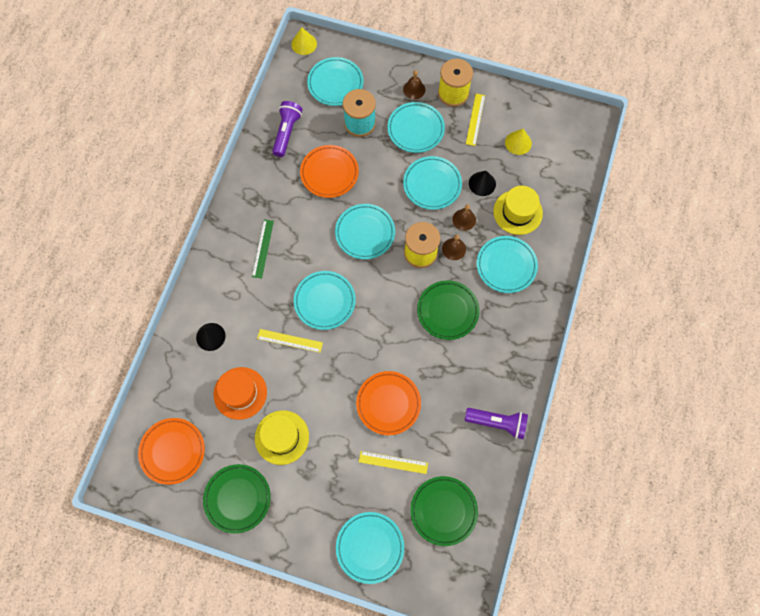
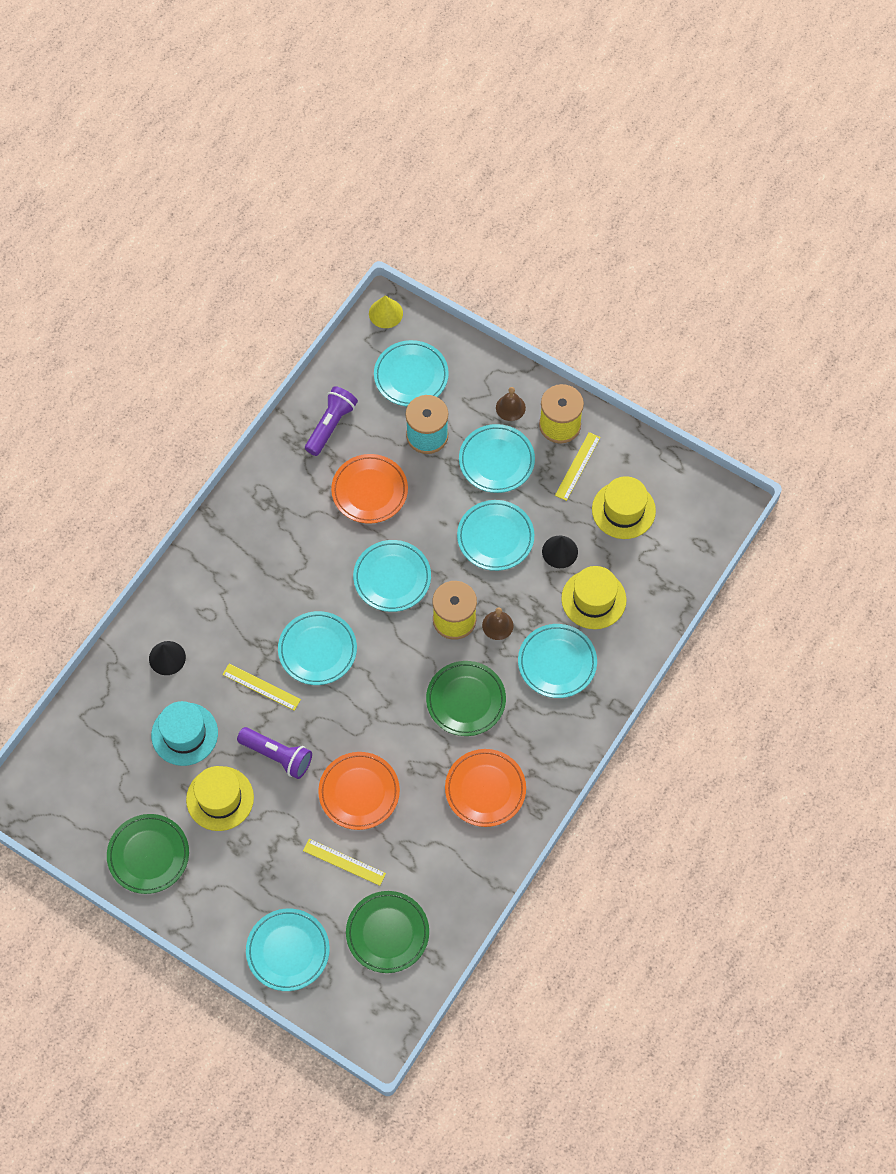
camera: 15 degrees right, 5 degrees down
(172, 451) = (87, 781): orange plate -> orange plate (485, 789)
(240, 393) = (184, 734): orange hat -> turquoise hat
(262, 248) = (259, 566): green ruler -> none
(464, 219) = (522, 592): brown bell -> none
(497, 423) = (484, 849): purple flashlight -> purple flashlight (277, 756)
(518, 143) = (623, 510): yellow cone -> yellow hat

